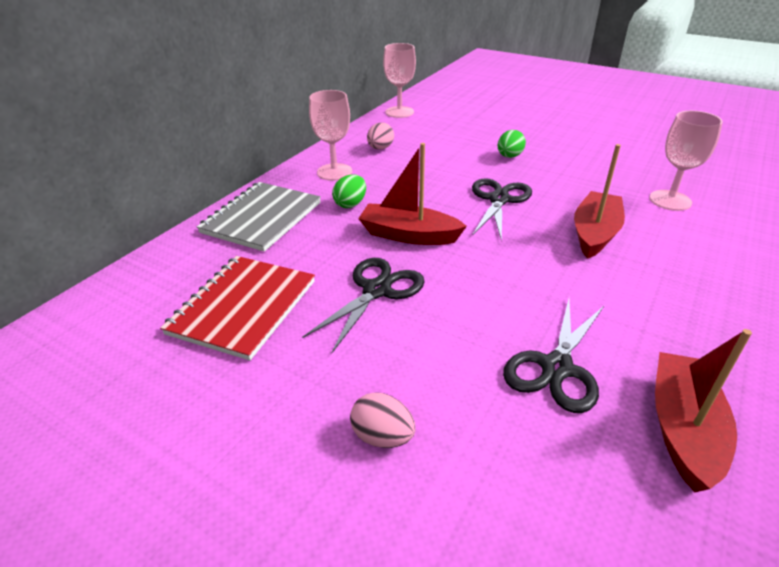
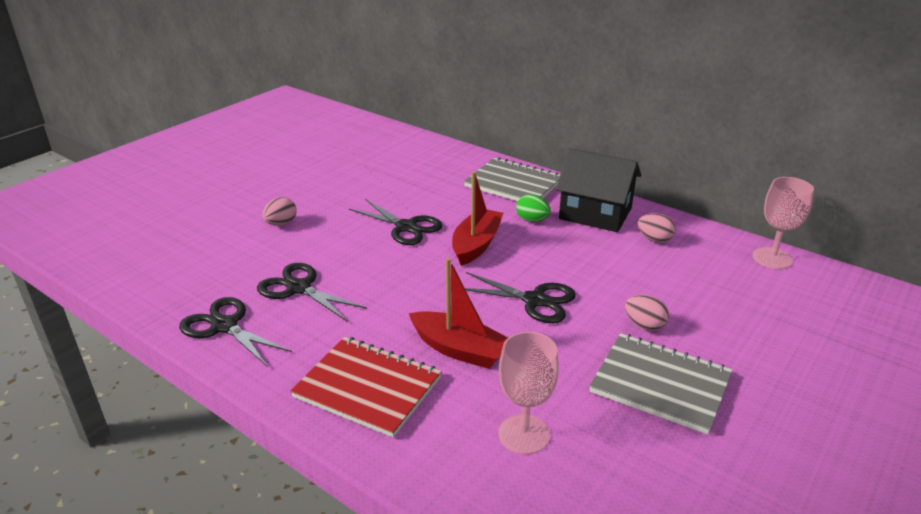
camera: 95 degrees right, 5 degrees down
(243, 307) = (404, 183): red notebook -> red notebook (367, 388)
(334, 172) = (595, 213): pink goblet -> black house
(509, 156) = (644, 325): green egg -> pink egg
(575, 154) = (660, 384): none -> grey notebook
(683, 428) = (224, 326): red boat -> black scissors

